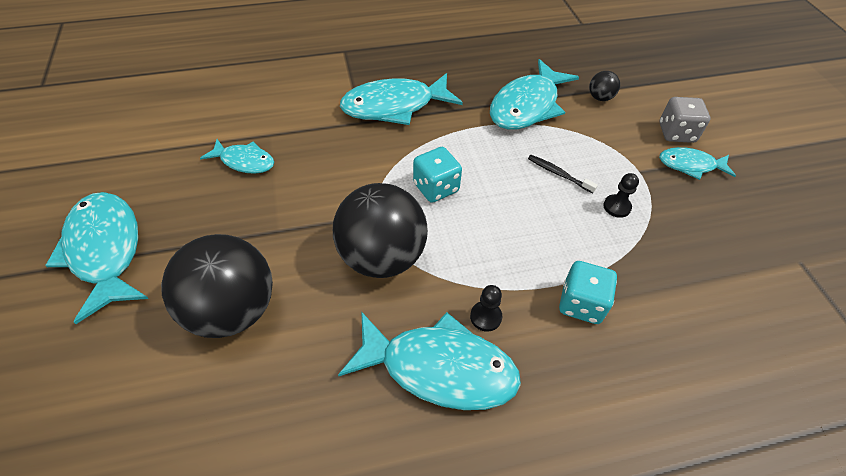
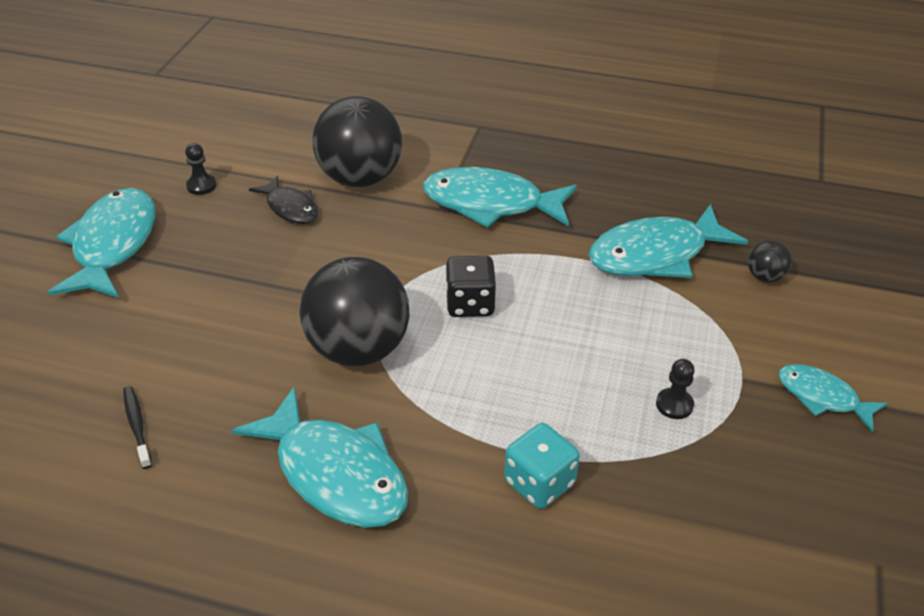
camera: 30 degrees right, 10 degrees down
(233, 310) = (183, 339): black ball -> black ball (360, 178)
(244, 161) = (290, 208): turquoise fish -> black fish
(436, 187) = (470, 304): turquoise dice -> black dice
(485, 317) = (421, 449): black pawn -> black pawn (201, 186)
(558, 174) = (630, 342): black toothbrush -> black toothbrush (137, 426)
(676, 133) = (838, 353): grey dice -> none

